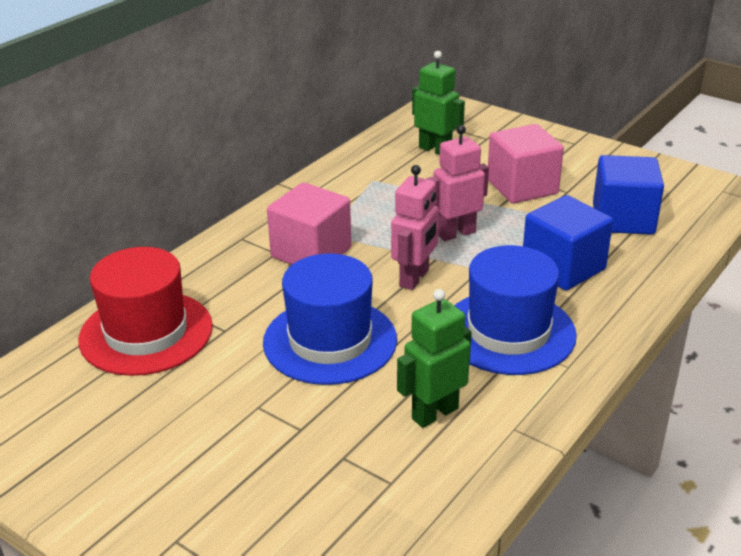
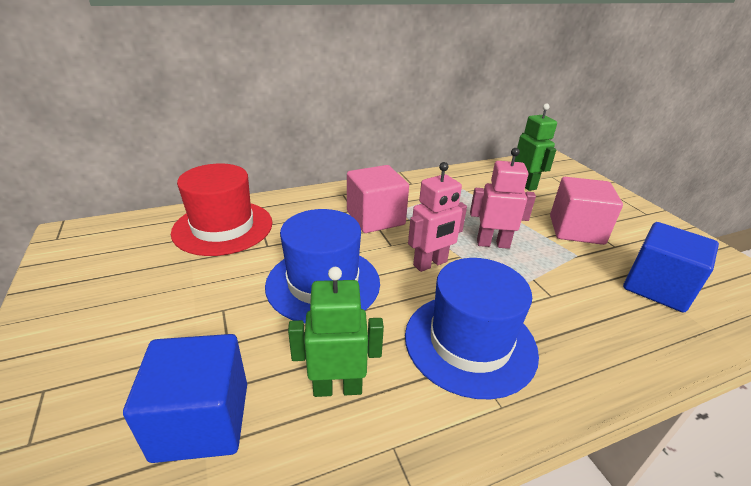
camera: 30 degrees right, 0 degrees up
(563, 267) = (567, 306): blue cube -> blue cube (202, 421)

